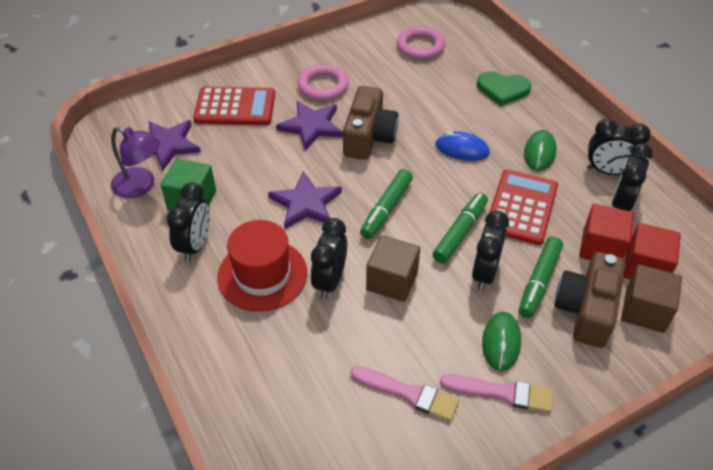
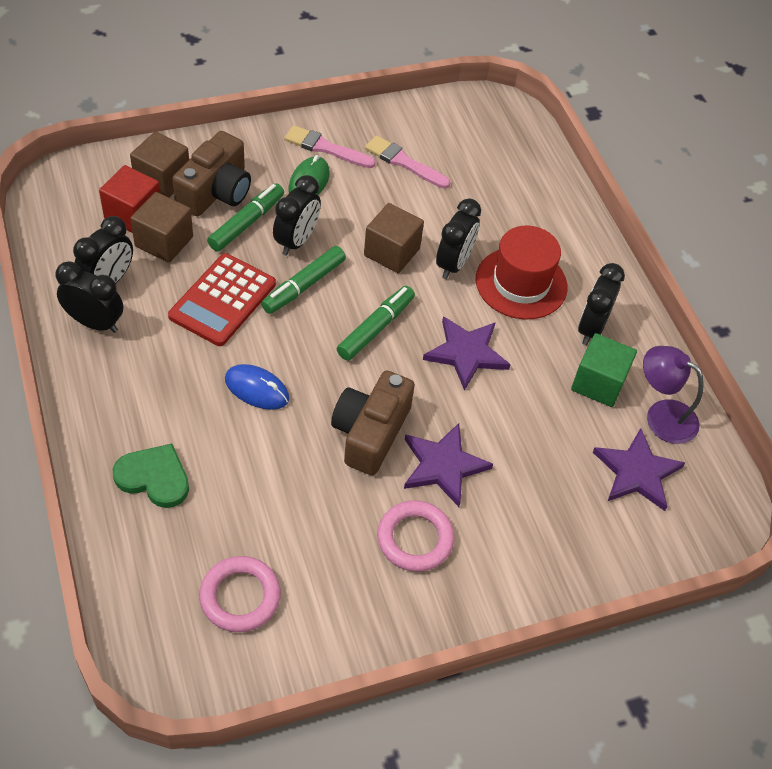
camera: 175 degrees left, 5 degrees up
(235, 107) = (547, 523): red calculator -> none
(539, 153) = (162, 364): green mouse -> none
(601, 248) = (164, 241): red cube -> brown cube

